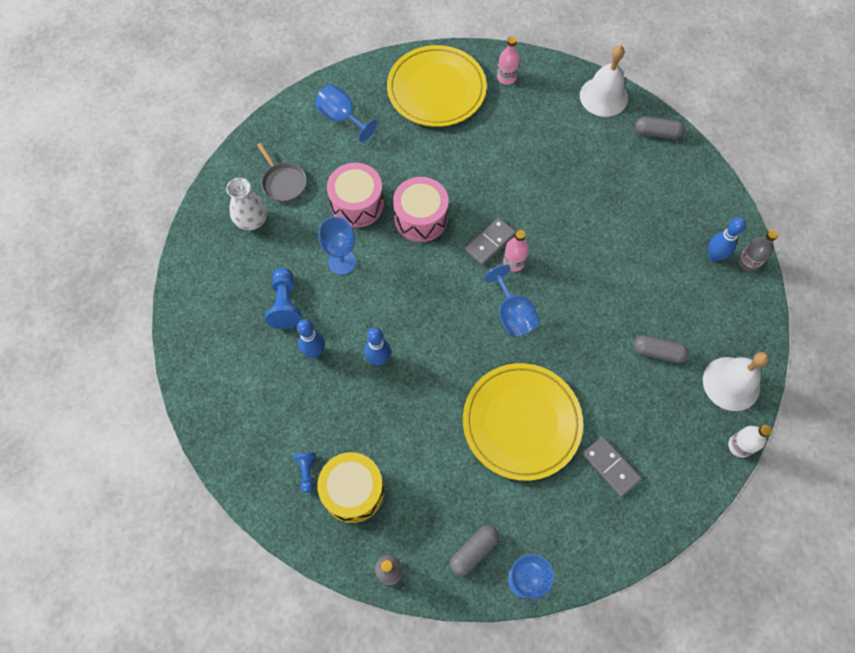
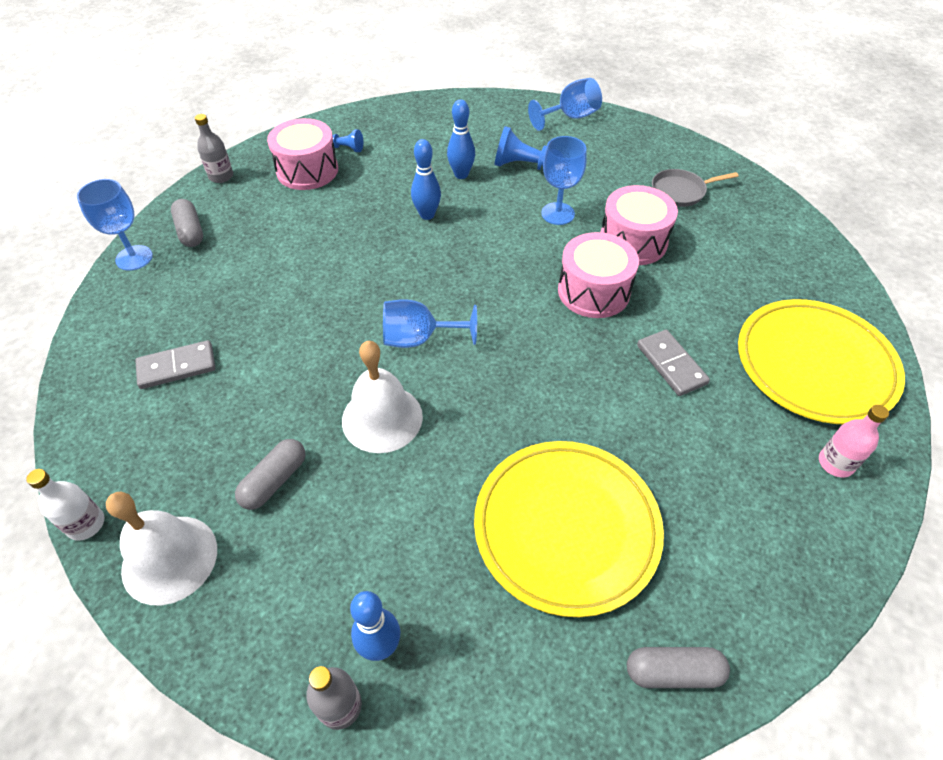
camera: 110 degrees right, 15 degrees down
(252, 221) = (636, 162): white vase -> none
(342, 118) = (772, 256): blue goblet -> blue goblet (570, 117)
(353, 491) = (307, 170): yellow drum -> pink drum
(489, 242) = (531, 347): grey domino -> grey domino (671, 364)
(513, 262) = (491, 363): pink bottle -> none
(521, 422) = (284, 305): yellow plate -> yellow plate (566, 527)
(603, 96) = (778, 607): white bell -> white bell (382, 418)
(657, 133) = (673, 672): grey capsule -> grey capsule turned 60 degrees clockwise

